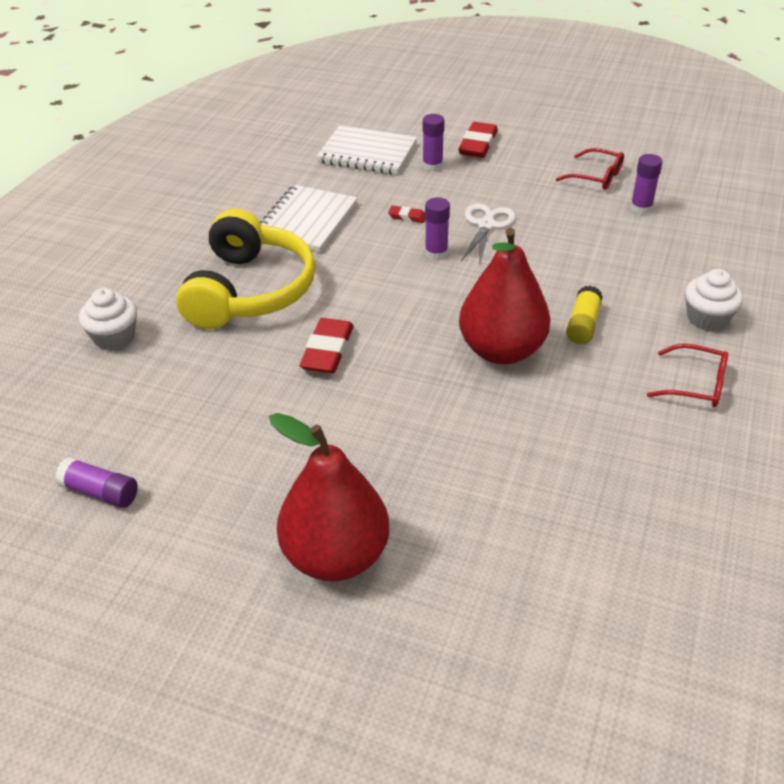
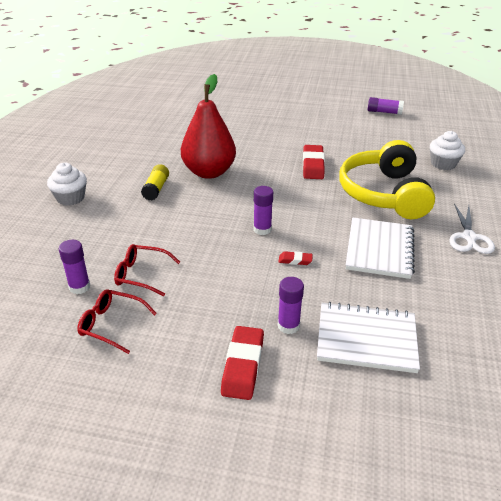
camera: 170 degrees right, 5 degrees down
(335, 556) = (274, 103): red pear -> none
(486, 225) = (224, 257): white scissors -> white scissors (469, 237)
(696, 385) = (97, 164): red glasses -> red glasses (141, 275)

